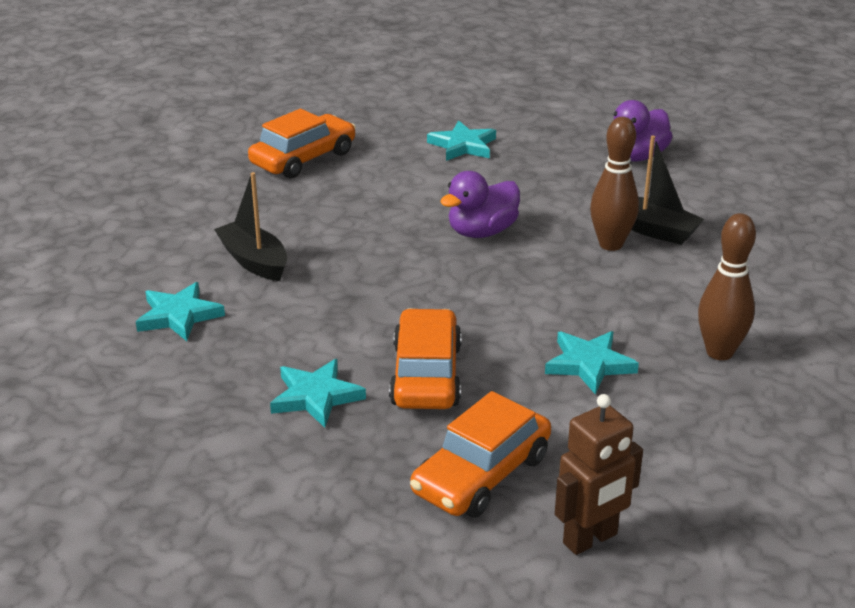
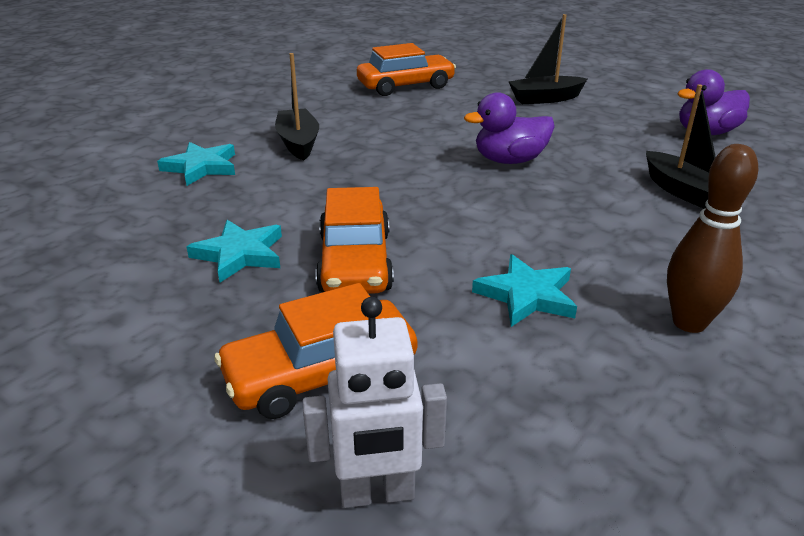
camera: 25 degrees right, 0 degrees up
(426, 375) = (354, 262): orange car -> orange car turned 150 degrees clockwise
(463, 146) = (545, 99): turquoise star -> black boat
(590, 539) = (377, 494): brown robot -> white robot
(610, 244) = (630, 195): brown bowling pin -> none

